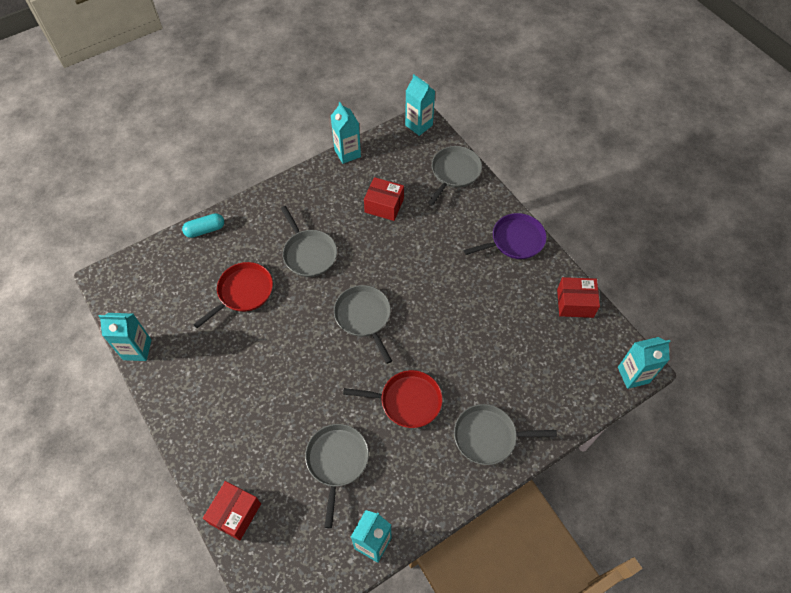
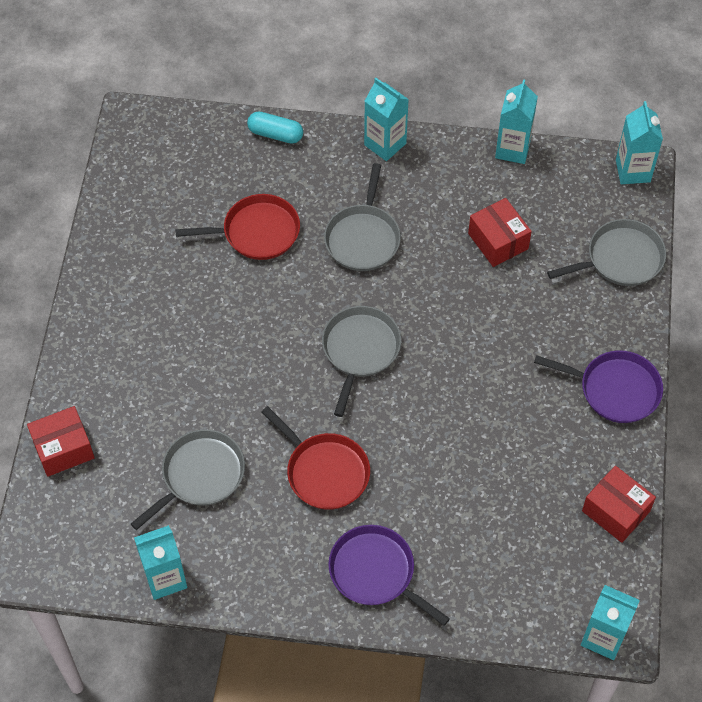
camera: 40 degrees right, 0 degrees up
(137, 349) = (104, 217): turquoise carton -> turquoise carton (385, 144)
(488, 436) = (375, 572): grey pan -> purple pan

